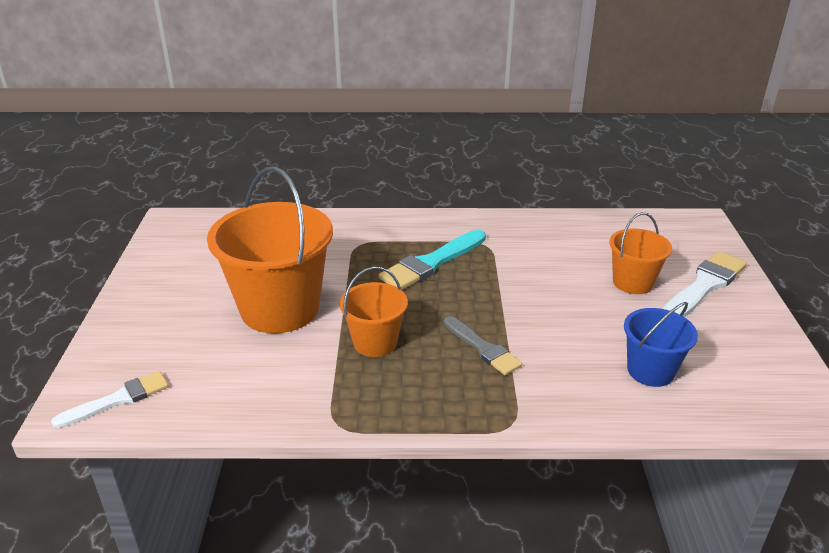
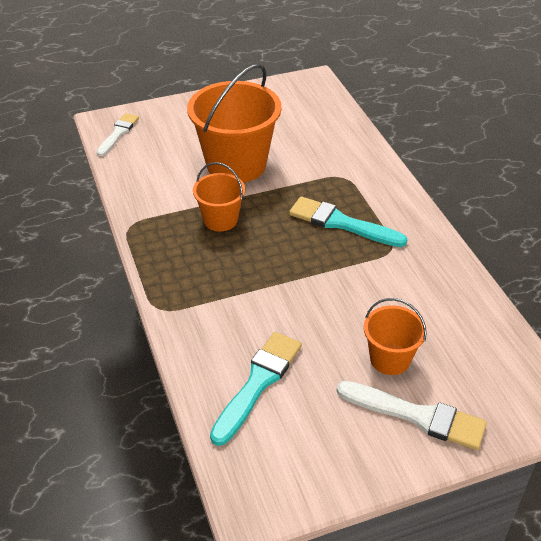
camera: 70 degrees right, 10 degrees up
(117, 400) = (118, 133): white brush -> white brush turned 105 degrees counterclockwise
(482, 348) = (240, 277): grey brush -> none
(650, 371) = (258, 383): blue bucket -> turquoise brush

